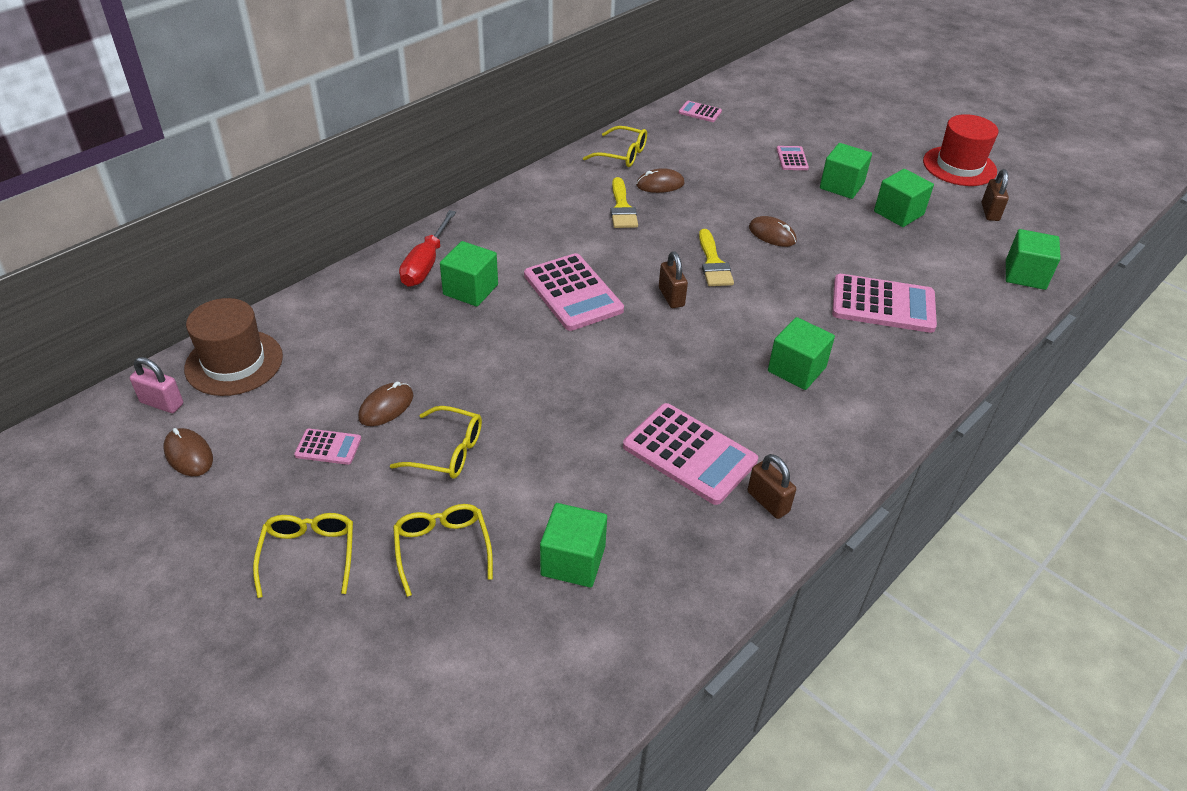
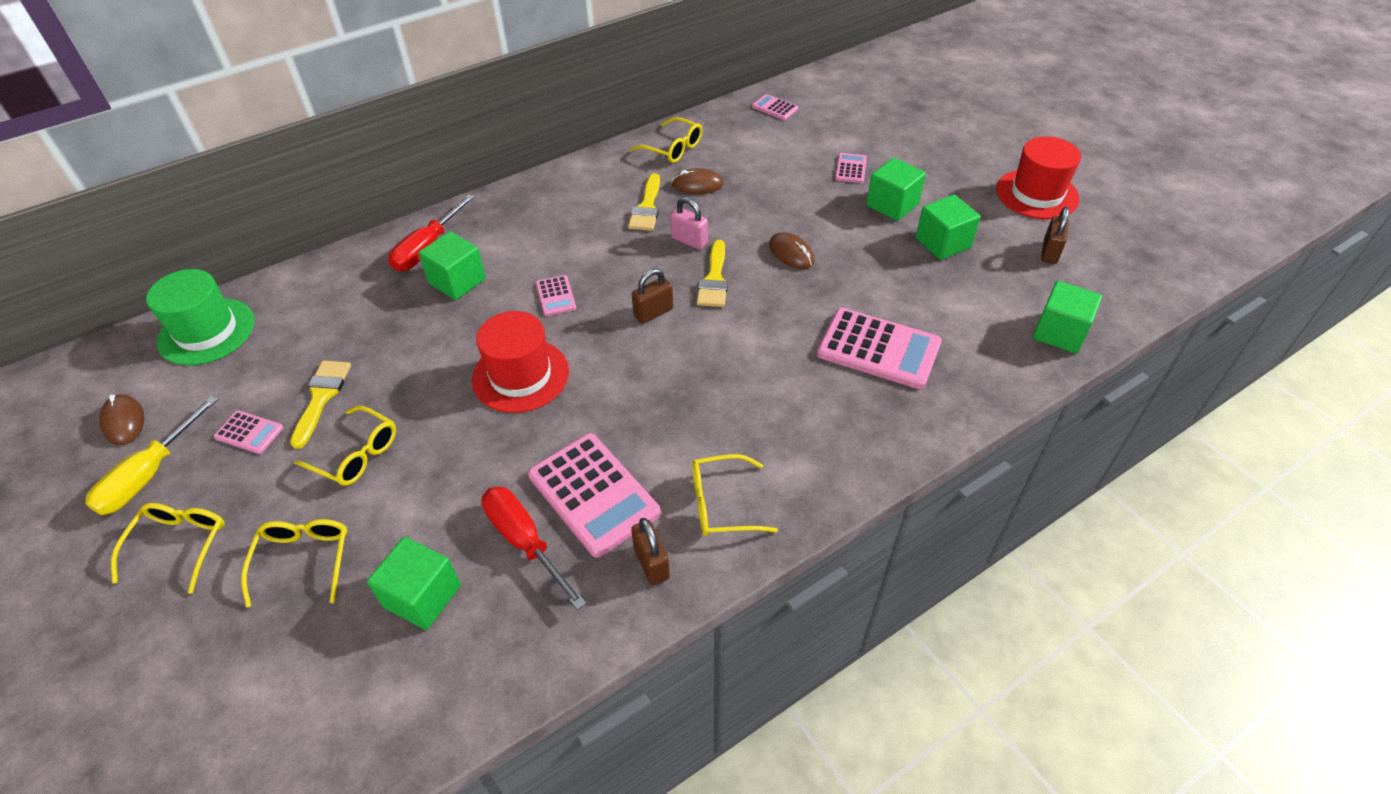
camera: 15 degrees right, 5 degrees up
(162, 403) = (125, 365): pink padlock -> pink padlock (689, 241)
(234, 362) = (206, 331): brown hat -> green hat
(243, 498) = (150, 475): none -> yellow screwdriver
(386, 407) = (321, 397): brown mouse -> yellow brush
(573, 293) = (556, 296): pink calculator -> pink calculator, size x0.49
(573, 364) = (520, 375): none -> red hat
(646, 502) = (525, 542): none -> red screwdriver
(671, 297) = (653, 313): brown padlock -> brown padlock turned 60 degrees clockwise
(796, 369) = (750, 413): green cube -> none
(807, 445) = (723, 504): none -> yellow glasses

